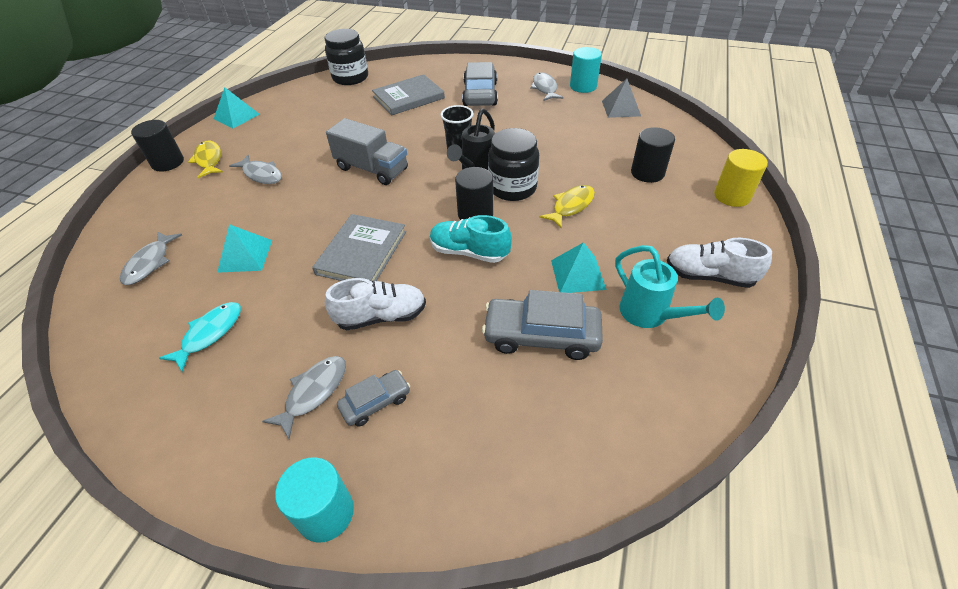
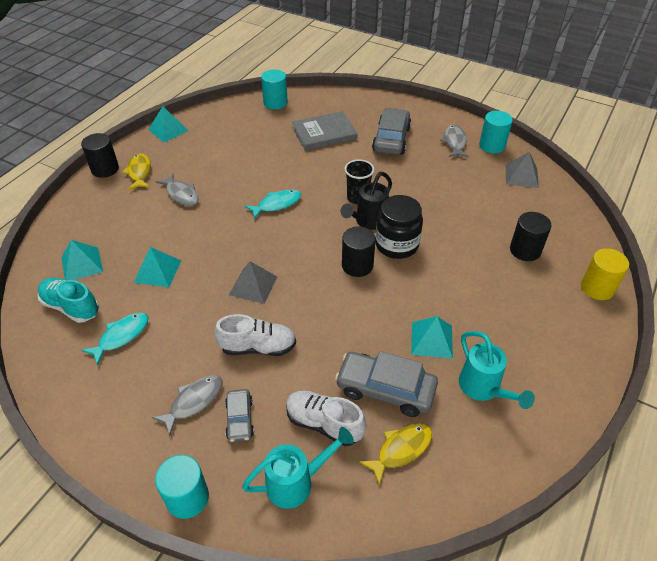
camera: 10 degrees right, 0 degrees up
(150, 263) = (82, 264): grey fish -> turquoise pyramid
(350, 78) = (275, 103): black jar -> turquoise cylinder
(362, 252) = (253, 285): grey book -> grey pyramid
(372, 169) = (276, 204): grey truck -> turquoise fish
(375, 402) = (240, 419): grey car -> grey car turned 105 degrees clockwise
(462, 463) = (296, 482): none -> turquoise watering can
(469, 252) = (343, 301): turquoise shoe -> turquoise shoe (71, 307)
(571, 206) = (444, 272): yellow fish -> yellow fish (401, 450)
(709, 276) = (548, 363): white shoe -> white shoe (324, 424)

